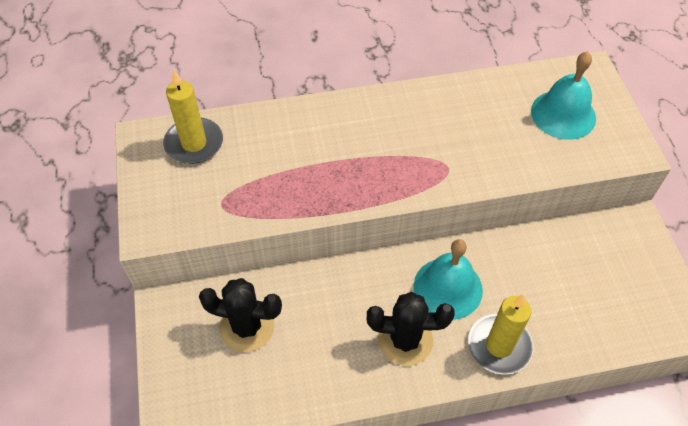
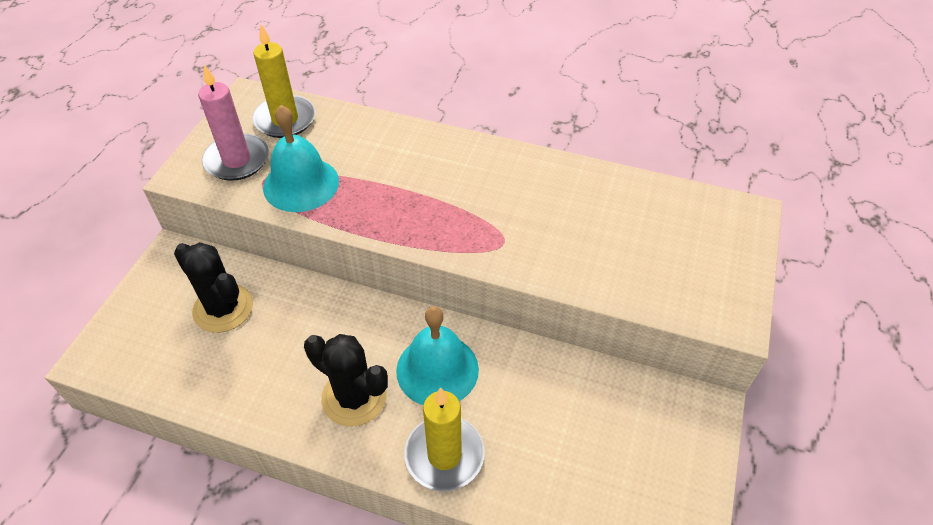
camera: 30 degrees right, 5 degrees down
(183, 197) = (237, 160): none -> pink candle
(563, 114) = (676, 244): turquoise bell -> turquoise bell (301, 184)

